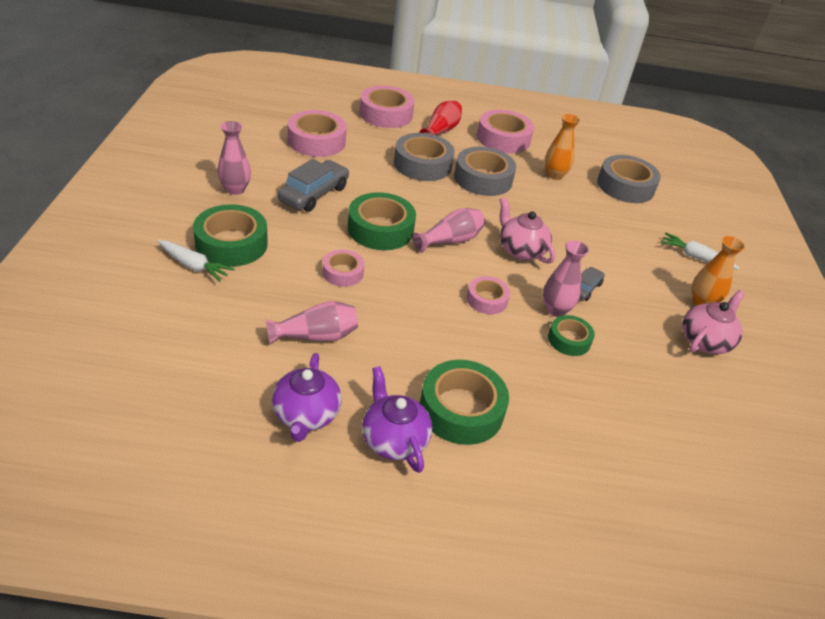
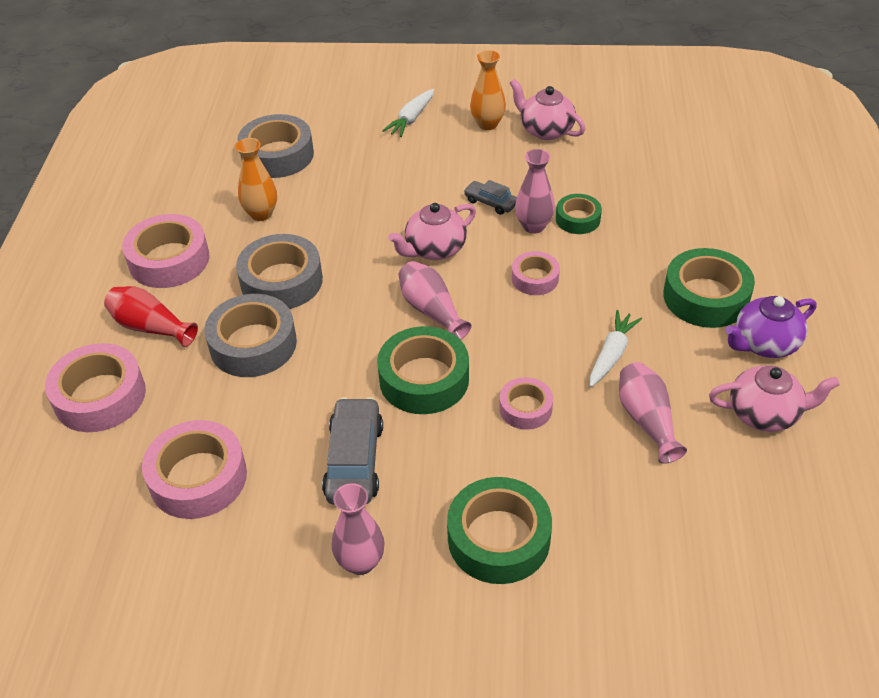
camera: 85 degrees left, 5 degrees up
(193, 266) = (559, 572): white carrot -> white carrot (611, 354)
(306, 415) = (765, 413): purple teapot -> pink teapot
(314, 194) = (354, 461): grey car -> grey car turned 60 degrees clockwise

